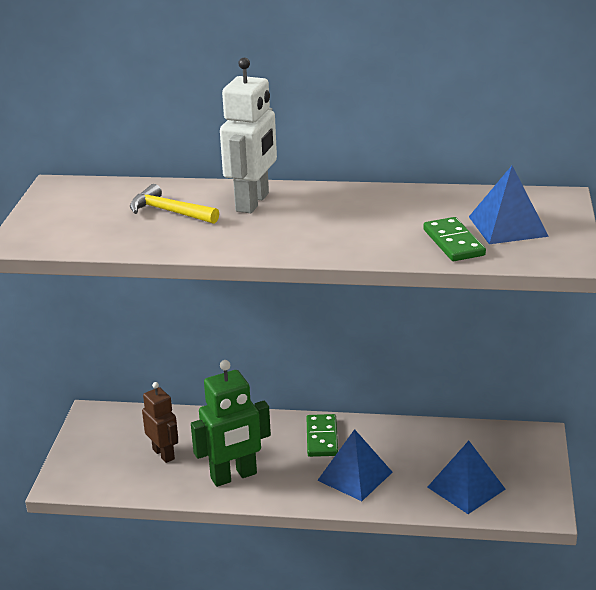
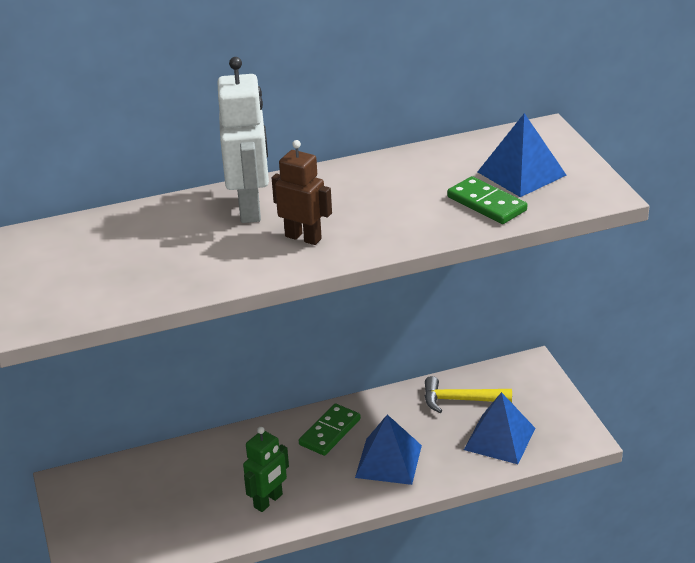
camera: 25 degrees left, 5 degrees up
(164, 454) = (178, 501): brown robot -> brown robot (303, 237)
(169, 212) = (170, 241): yellow hammer -> yellow hammer (460, 400)
(234, 476) = (268, 501): green robot -> green robot, size x0.65
(322, 438) = (330, 432): green domino -> green domino turned 60 degrees clockwise

